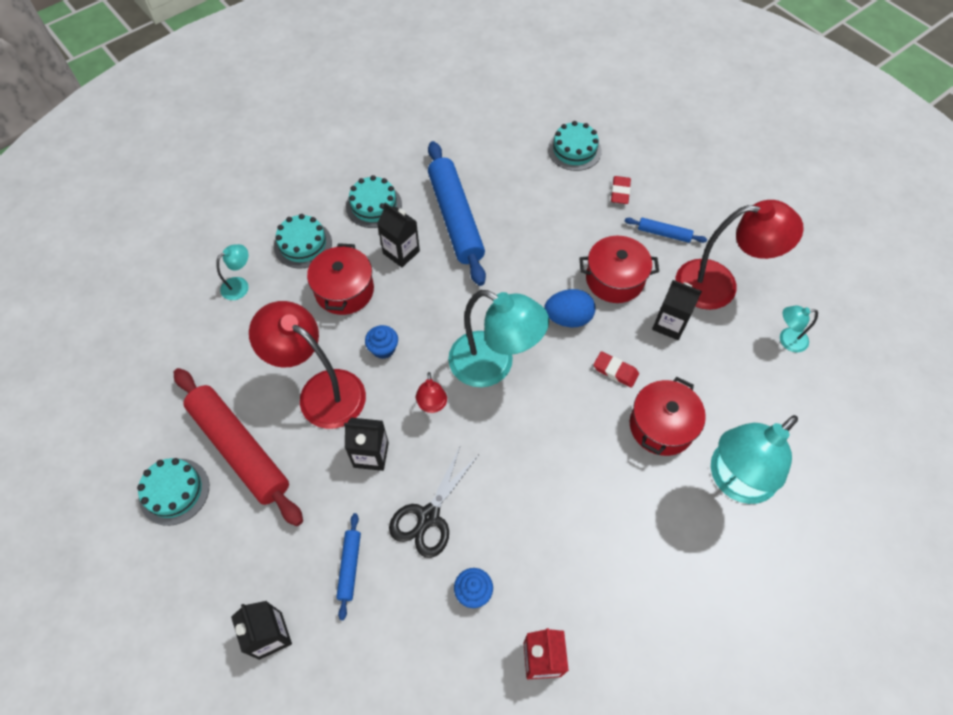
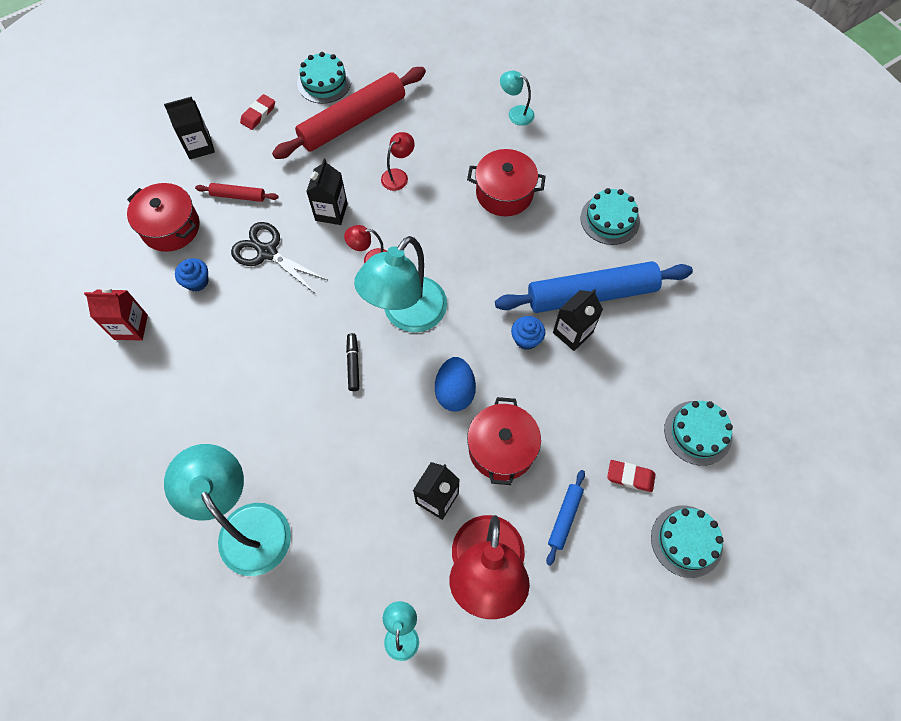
camera: 95 degrees right, 5 degrees up
(240, 285) = (516, 113): turquoise lamp -> turquoise lamp turned 150 degrees clockwise
(303, 244) = (561, 159): turquoise cake -> turquoise cake (686, 541)
(321, 391) = (398, 176): red lamp -> red lamp, size x0.46
(350, 566) = (238, 196): blue rolling pin -> red rolling pin
(383, 348) = (436, 223): blue cupcake -> blue cupcake (526, 339)
(401, 252) = (548, 242): black carton -> black carton (572, 332)
(553, 408) = (353, 364): none -> black marker
(615, 371) = (386, 429): red eraser -> red eraser (258, 114)
(661, 426) = (317, 464): red pot -> red pot (170, 227)

